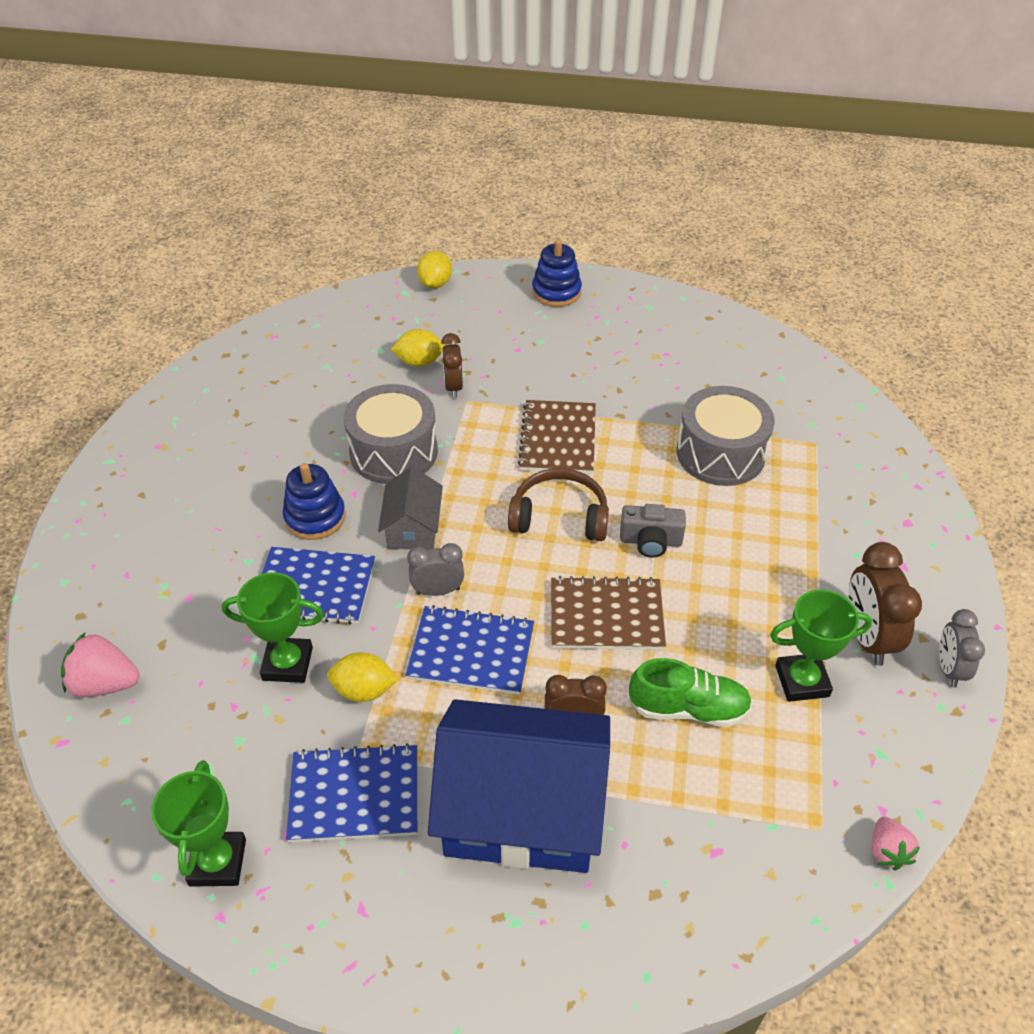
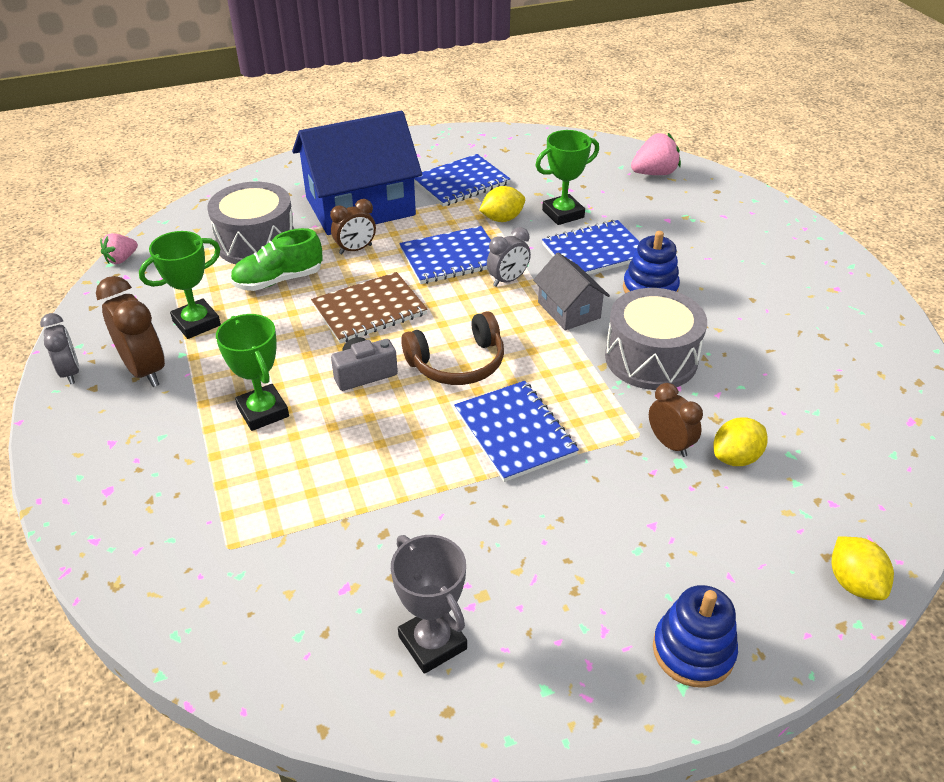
camera: 150 degrees right, 5 degrees down
(218, 862) = (504, 145): green trophy -> green trophy (263, 412)
(558, 439) = (514, 432): brown notebook -> blue notebook
(700, 346) = (432, 642): none -> grey trophy
(720, 453) = (336, 487): grey drum -> grey drum (256, 242)
(887, 851) = (121, 259): pink strawberry -> pink strawberry turned 105 degrees counterclockwise

